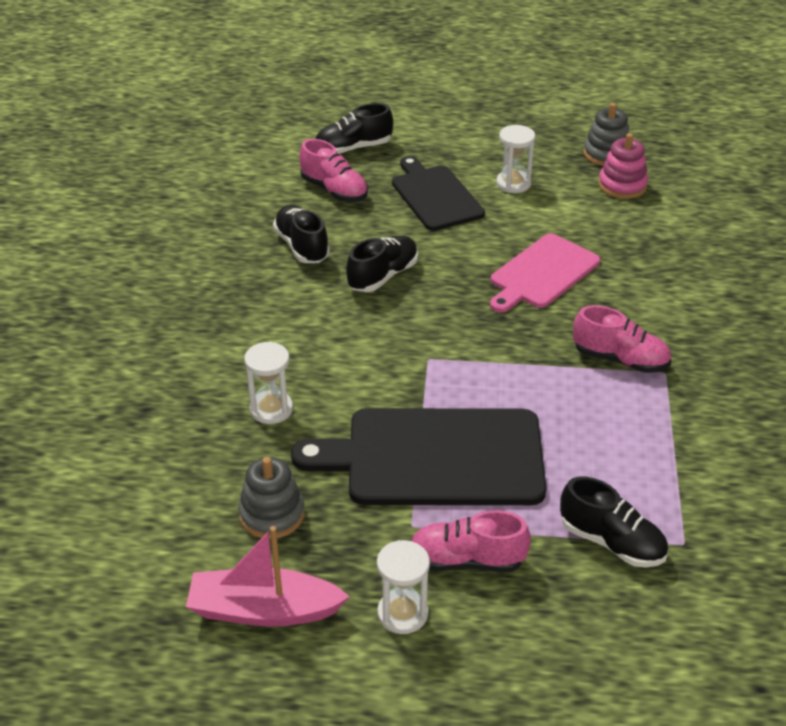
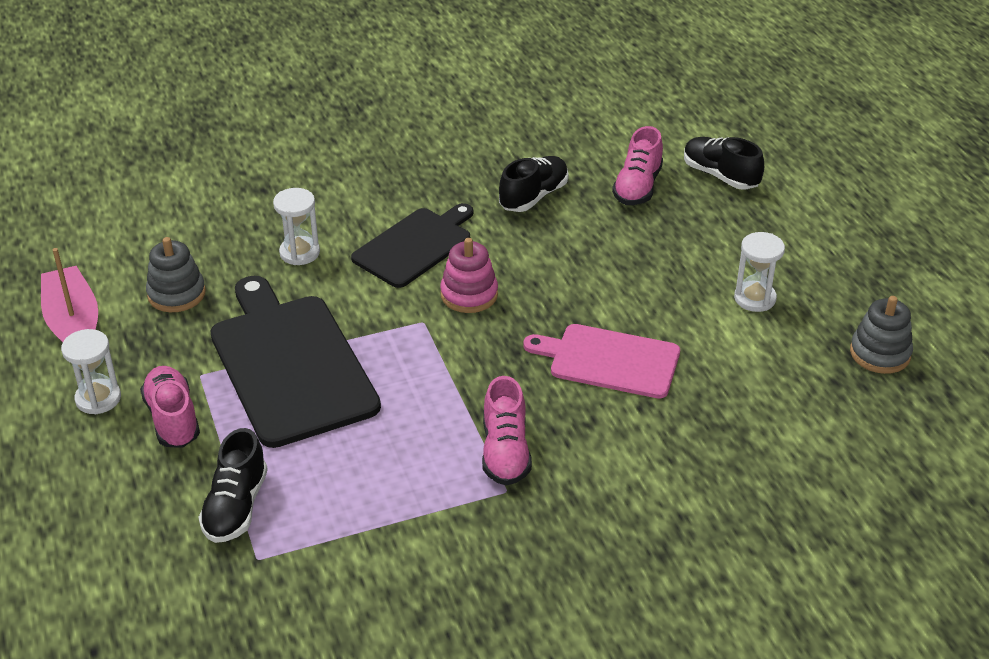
camera: 65 degrees right, 0 degrees up
(383, 276) = (525, 258): black shoe -> none
(435, 196) = (684, 252): black cutting board -> black cutting board (415, 245)
(622, 185) = (826, 381): pink stacking toy -> pink stacking toy (469, 294)

